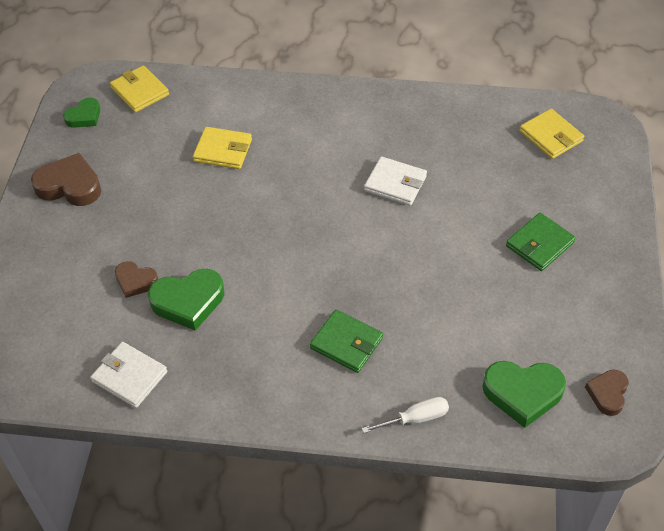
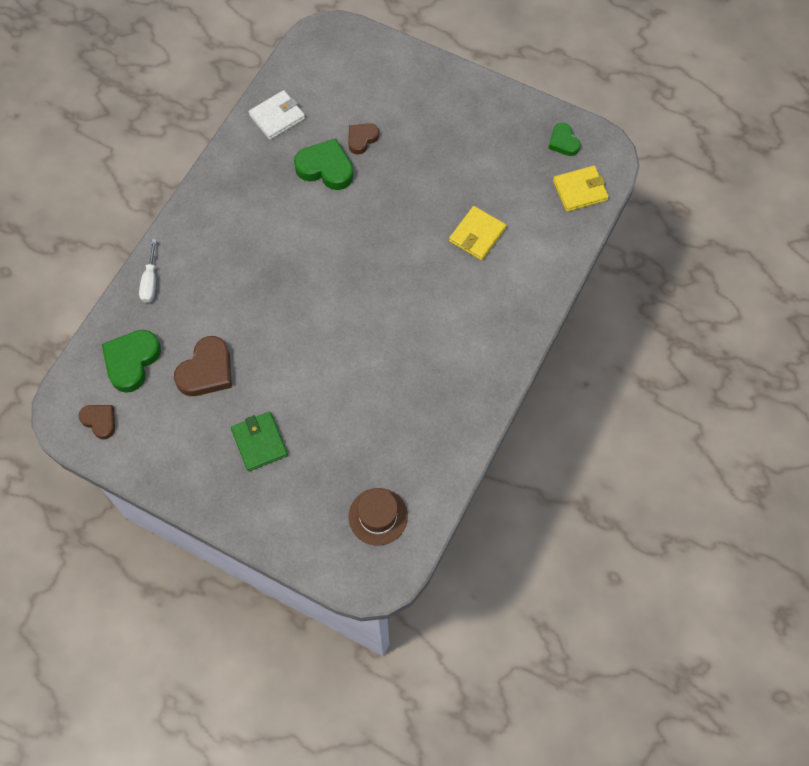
camera: 110 degrees right, 15 degrees up
(69, 185) = (483, 116): brown heart -> brown heart (207, 371)
(188, 301) = (325, 168): green heart -> green heart turned 105 degrees clockwise
(346, 343) = (236, 260): green wallet -> none
(395, 183) = (379, 356): white wallet -> none
(551, 136) = (378, 516): yellow wallet -> brown hat

